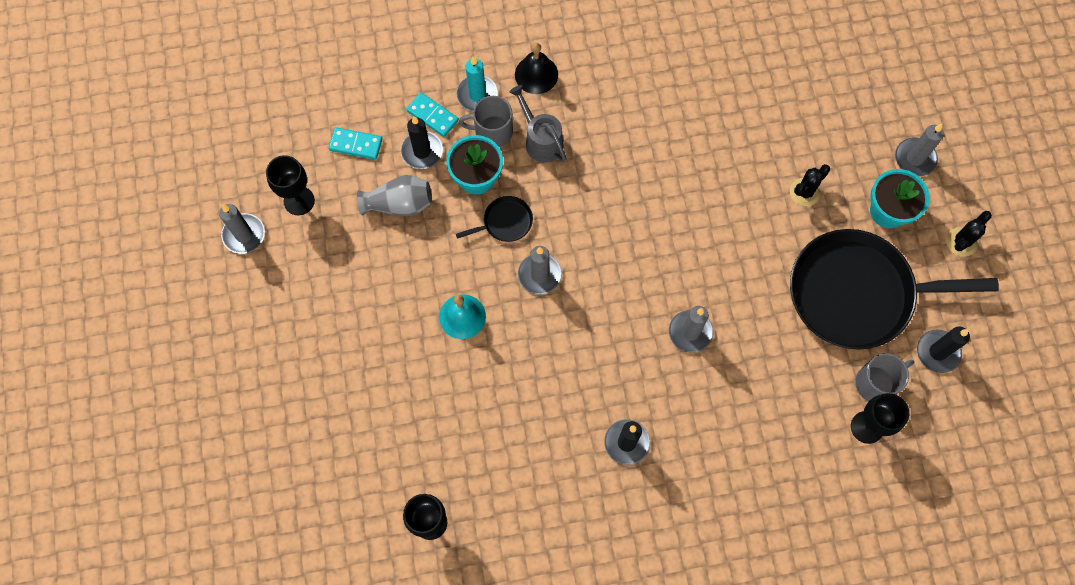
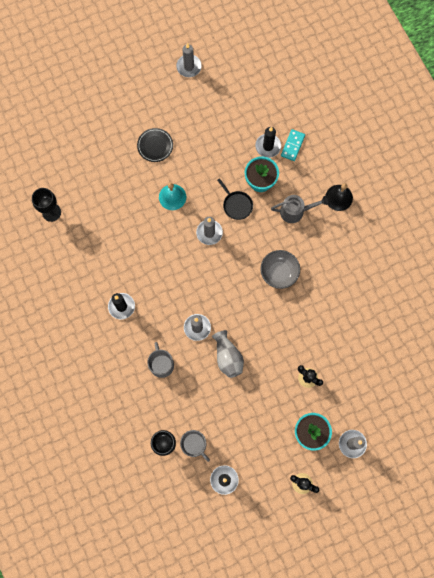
camera: 75 degrees right, 5 degrees up
(299, 201) = (217, 89): black goblet -> none
(356, 144) = (261, 109): turquoise domino -> none
(365, 322) = (155, 146): none -> black plate
(399, 204) = (231, 143): grey vase -> grey vase (228, 357)
(477, 95) = (314, 167): turquoise candle -> none
(492, 131) = (293, 182): grey mug -> grey mug (161, 364)
(540, 140) = (295, 211): grey watering can -> grey watering can turned 45 degrees clockwise
(632, 189) = (279, 272): none -> grey bowl
(857, 293) = (249, 423): black pan -> none

